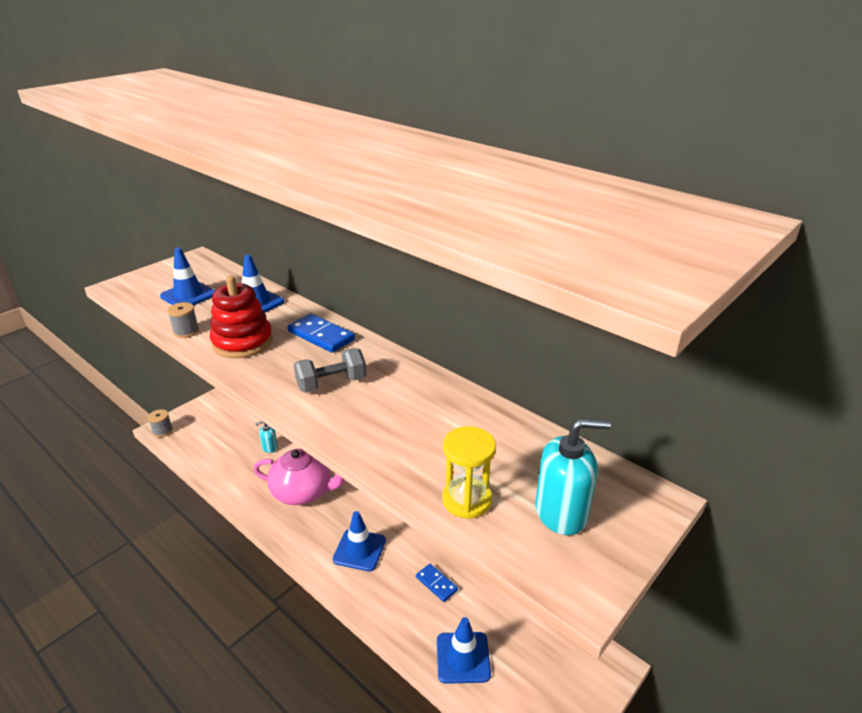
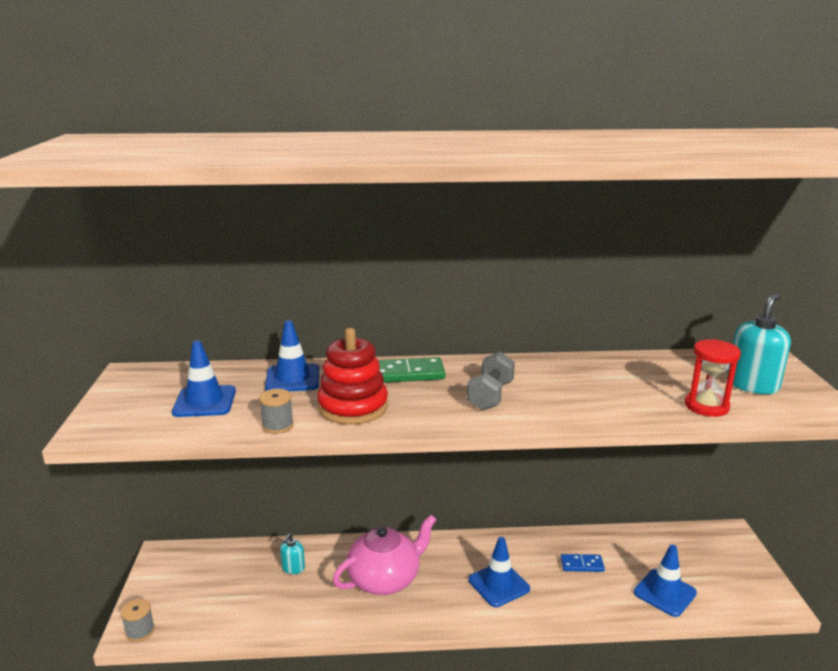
camera: 45 degrees left, 10 degrees down
(321, 336) = (408, 373): blue domino -> green domino
(467, 500) = (706, 406): yellow hourglass -> red hourglass

